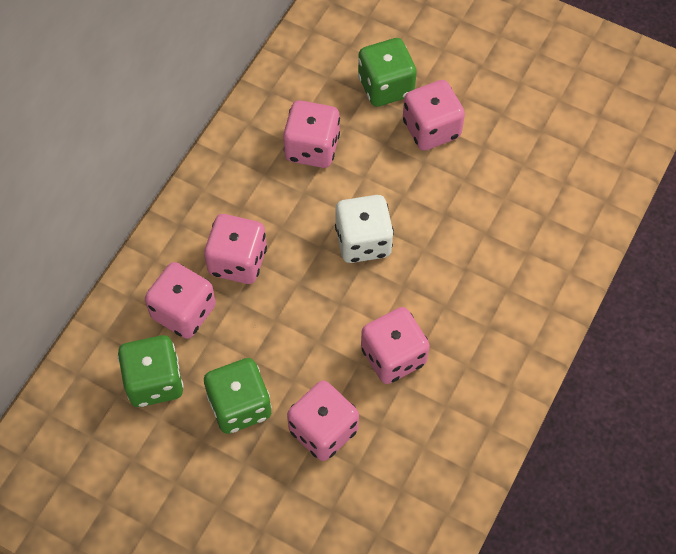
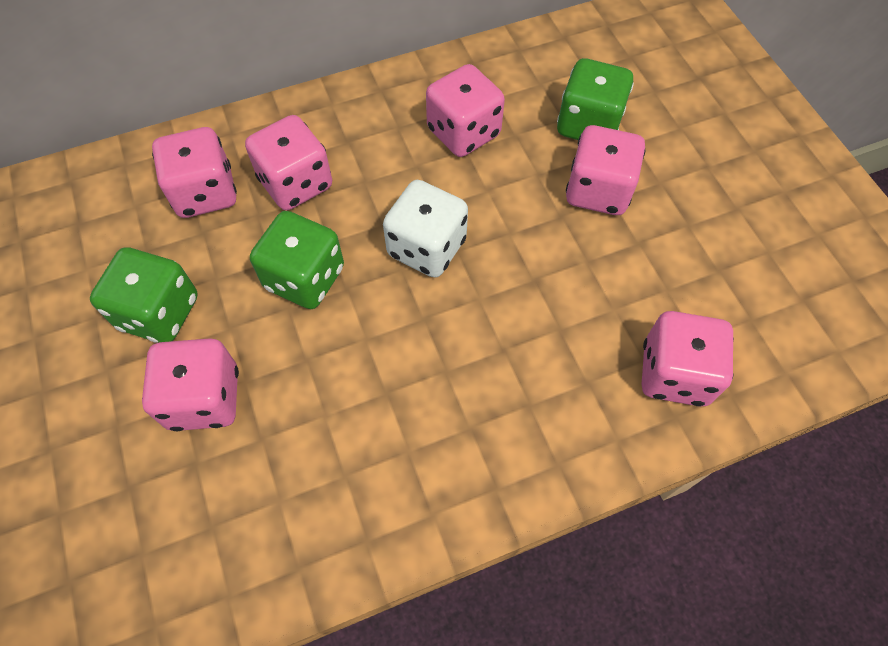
camera: 40 degrees right, 0 degrees up
(154, 381) = (117, 234): green dice -> green dice (305, 278)
(393, 356) = (344, 380): pink dice -> pink dice (674, 373)

